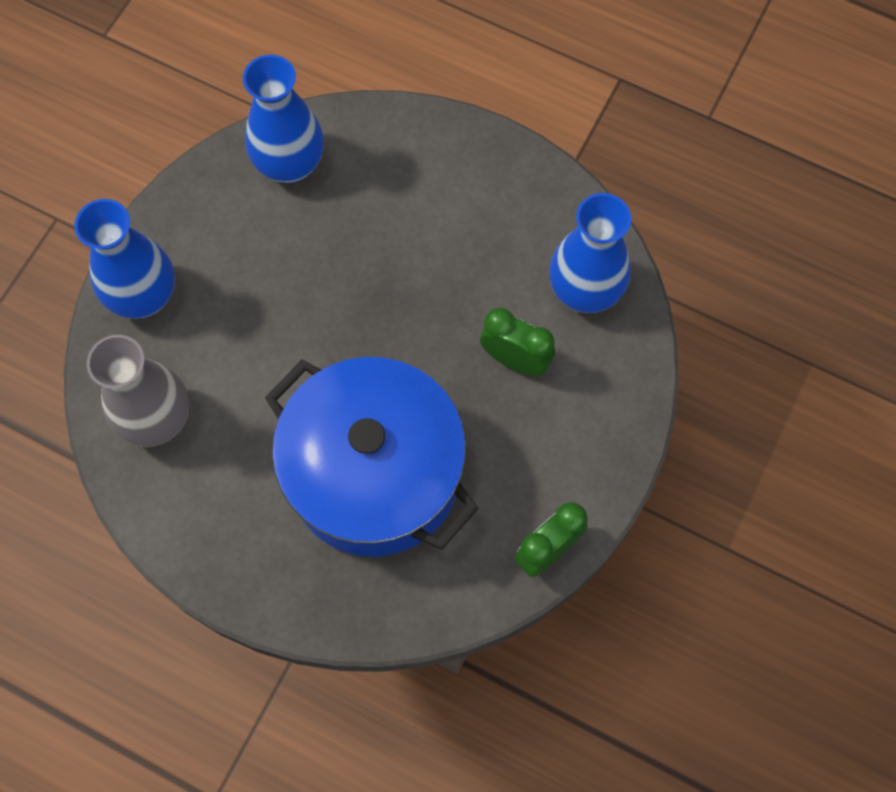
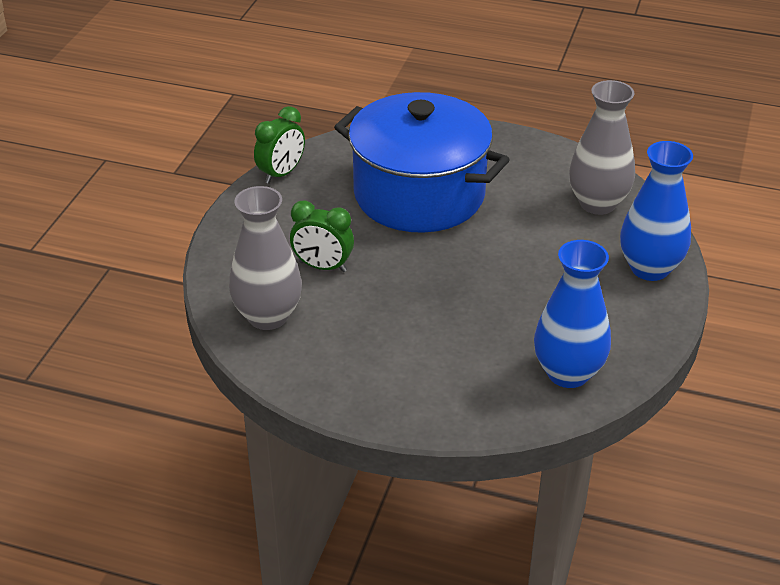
camera: 170 degrees right, 30 degrees down
(584, 291) = (268, 316): blue vase -> grey vase

